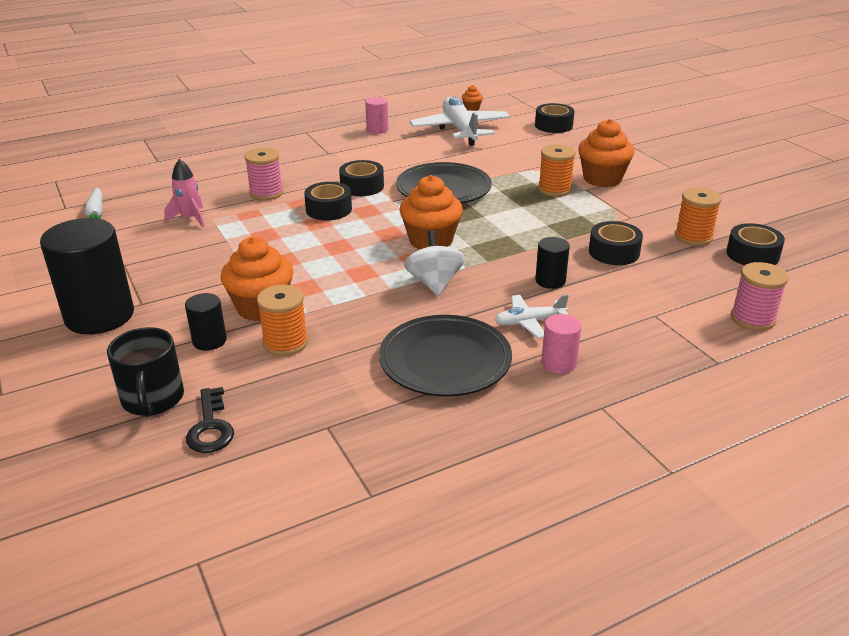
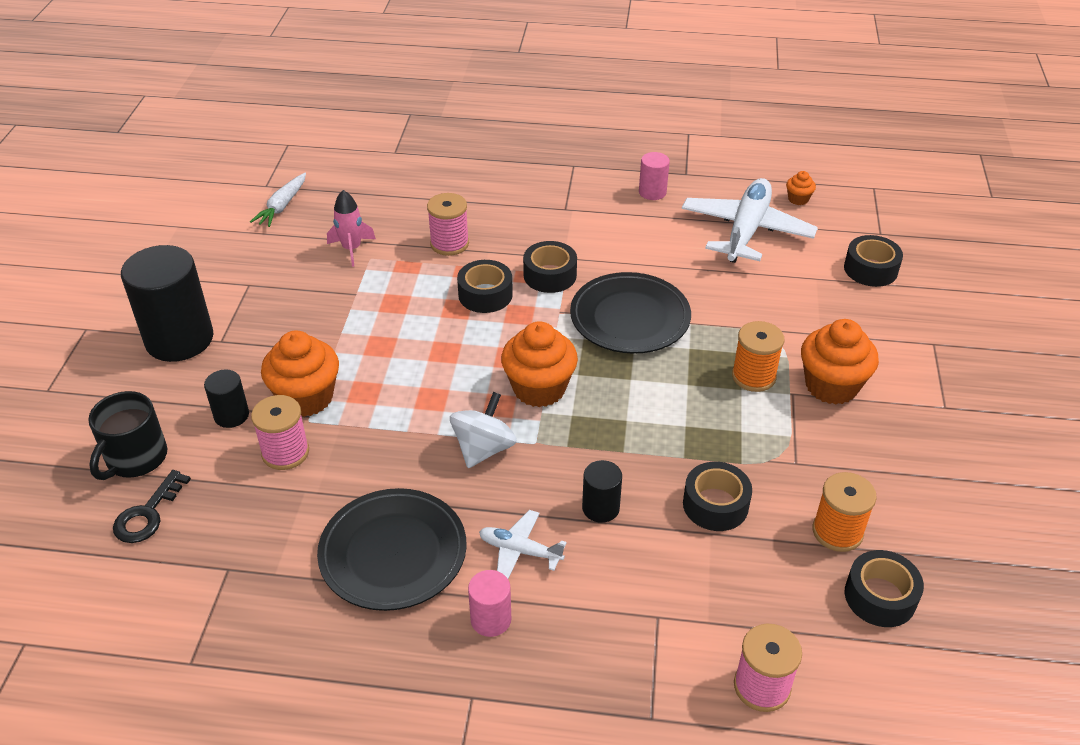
camera: 35 degrees right, 10 degrees up
(285, 343) = (285, 452): orange spool -> pink spool

